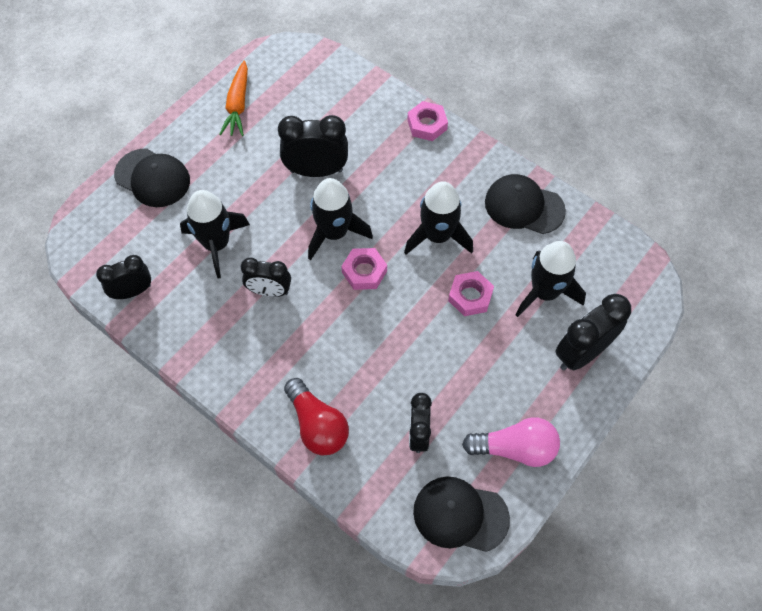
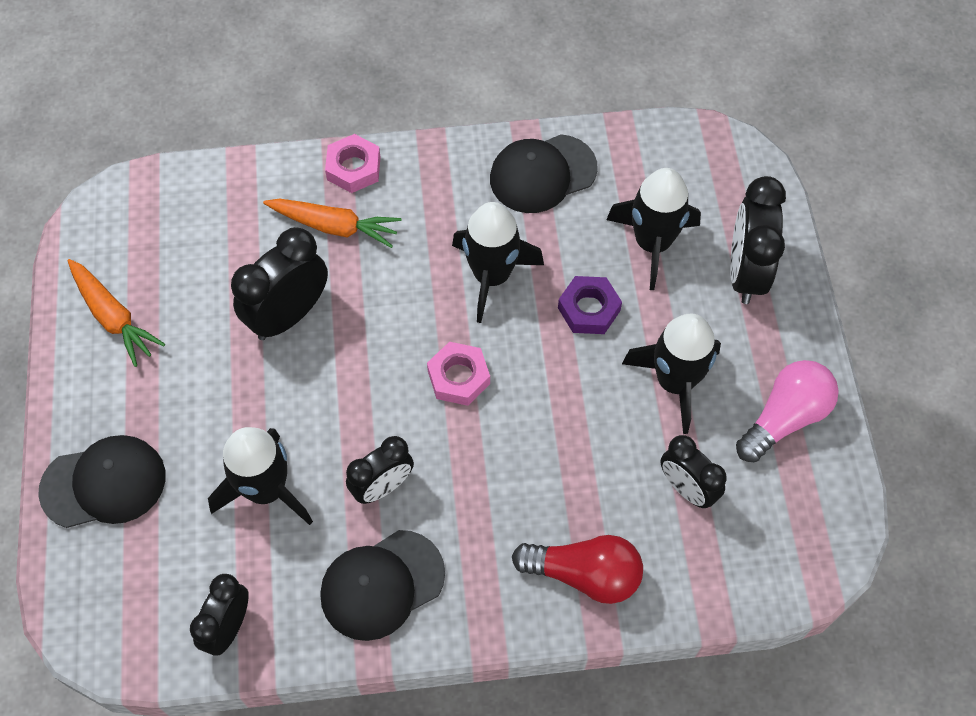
camera: 45 degrees left, 0 degrees up
(334, 233) = (383, 364): black rocket -> black rocket (675, 382)
(385, 146) = (334, 226): none -> orange carrot
(460, 515) = (805, 527): black cap -> black cap (382, 585)
(470, 296) = (589, 309): pink nut -> purple nut

